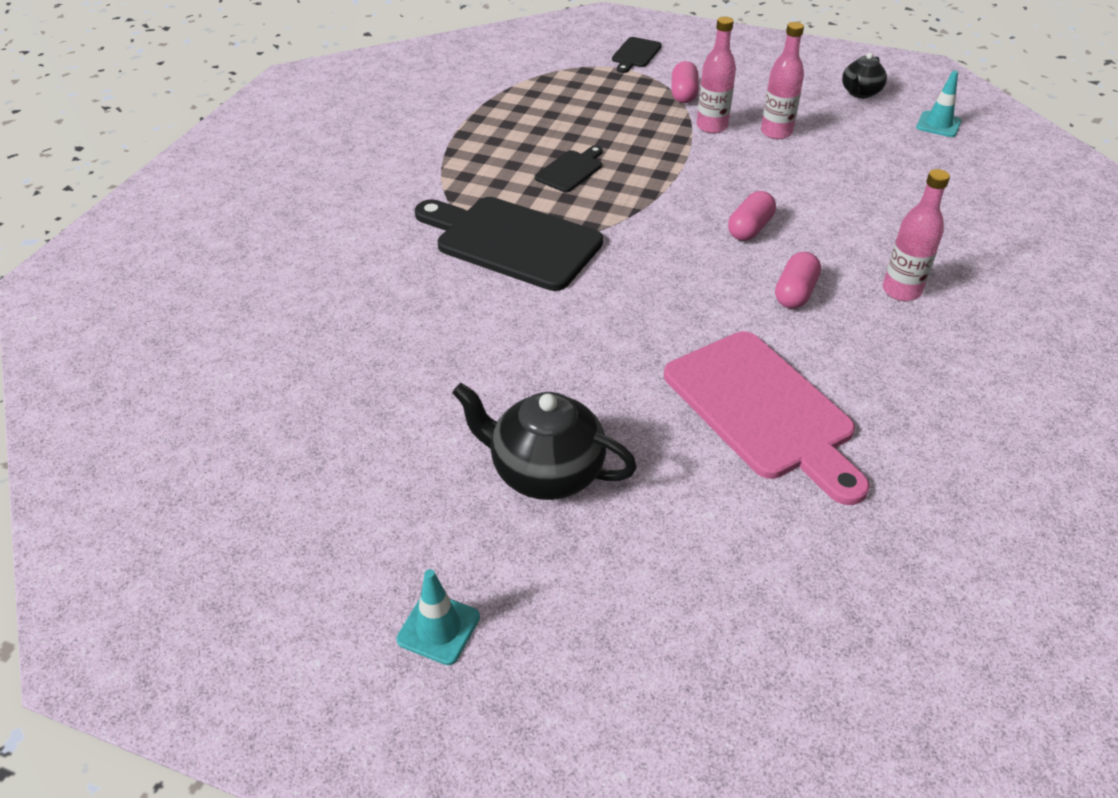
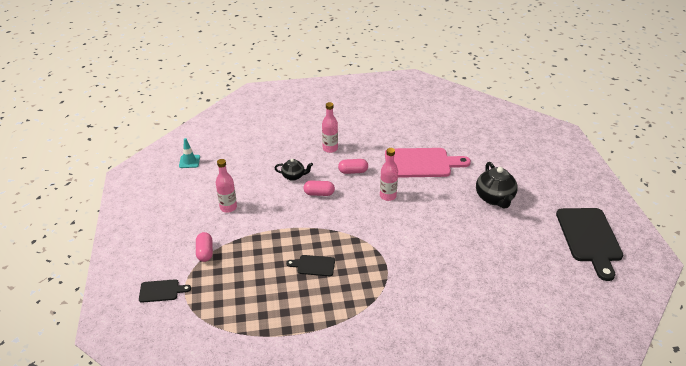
camera: 120 degrees left, 5 degrees down
(438, 628) = (565, 196): turquoise traffic cone -> none
(512, 242) = (387, 260): black cutting board -> black cutting board (589, 238)
(683, 94) = (205, 252): pink capsule -> pink capsule turned 75 degrees counterclockwise
(711, 126) = (236, 230): pink bottle -> pink bottle (388, 196)
(763, 410) = (421, 163): pink cutting board -> pink cutting board turned 60 degrees clockwise
(860, 93) = (168, 190): black teapot -> black teapot (294, 176)

